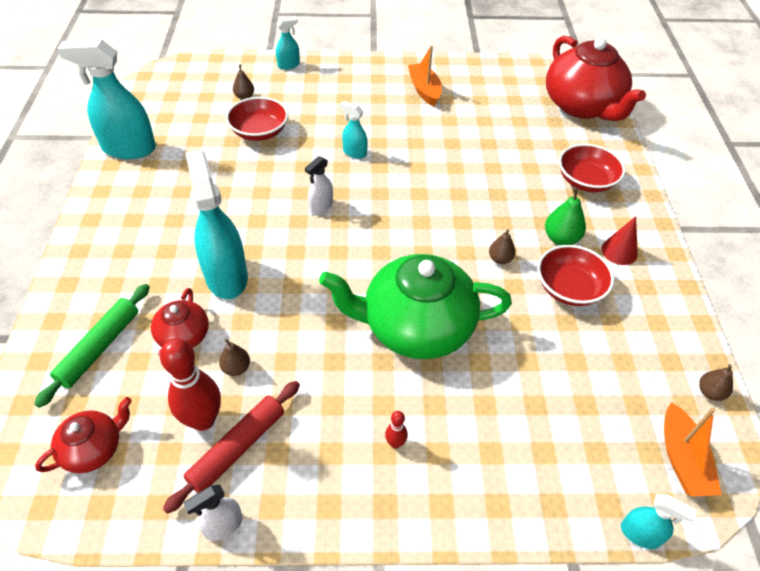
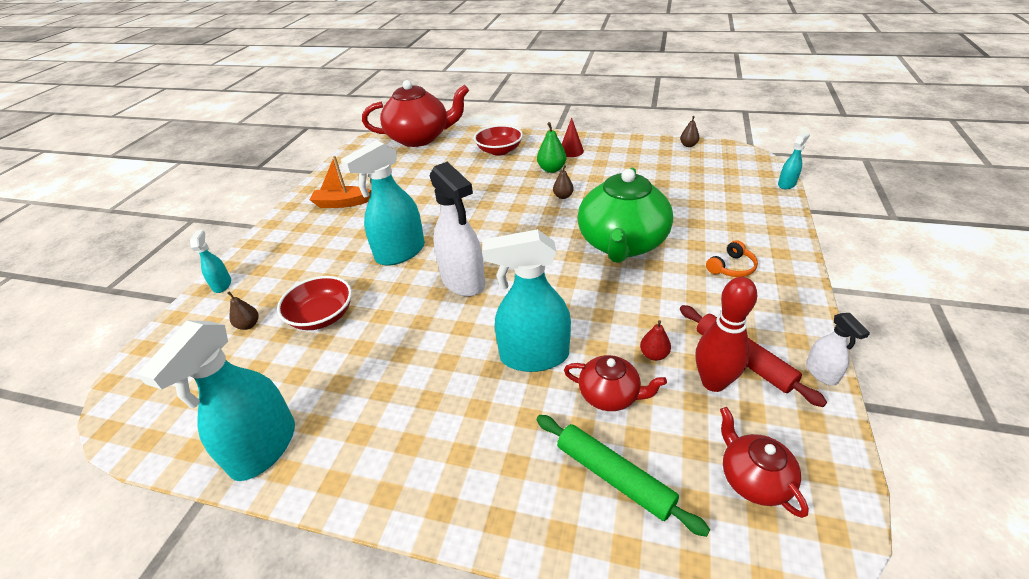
camera: 70 degrees left, 10 degrees down
(236, 368) = (654, 355): brown pear -> red pear
(321, 206) = (463, 281): white spray bottle -> white spray bottle, size x2.06
(354, 152) = (400, 253): turquoise spray bottle -> turquoise spray bottle, size x2.06
(395, 443) = (731, 267): red bowling pin -> orange headphones
(569, 288) = (599, 174): red bowl -> none
(682, 459) = (735, 162): orange boat -> none

